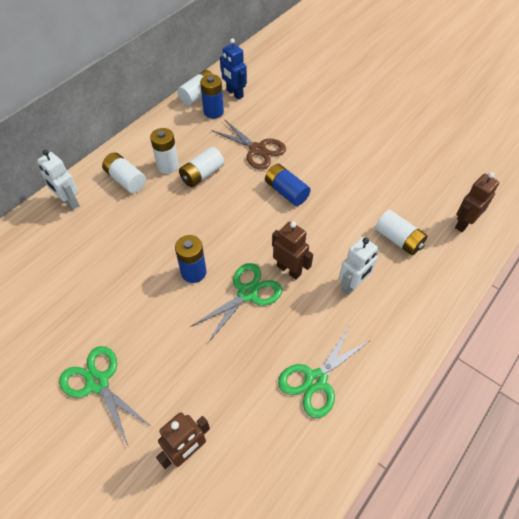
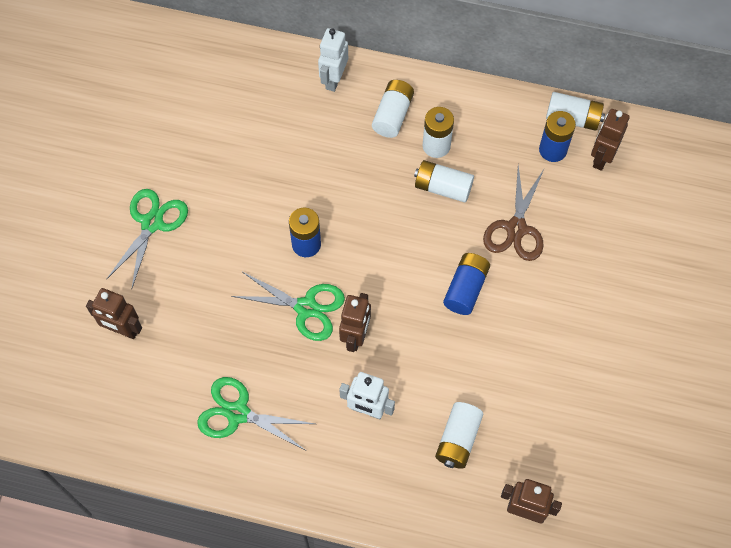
camera: 65 degrees right, 10 degrees up
(234, 93) = (601, 158): blue robot -> brown robot

